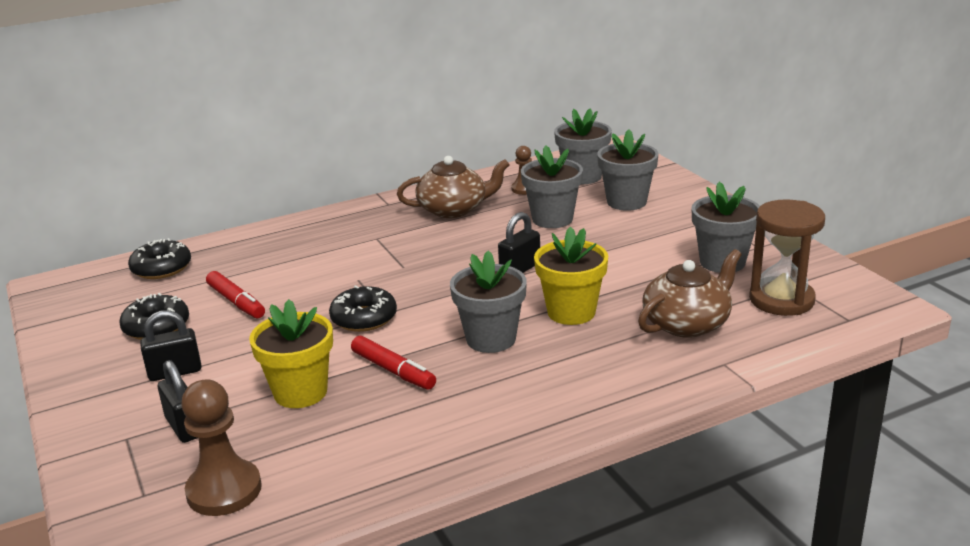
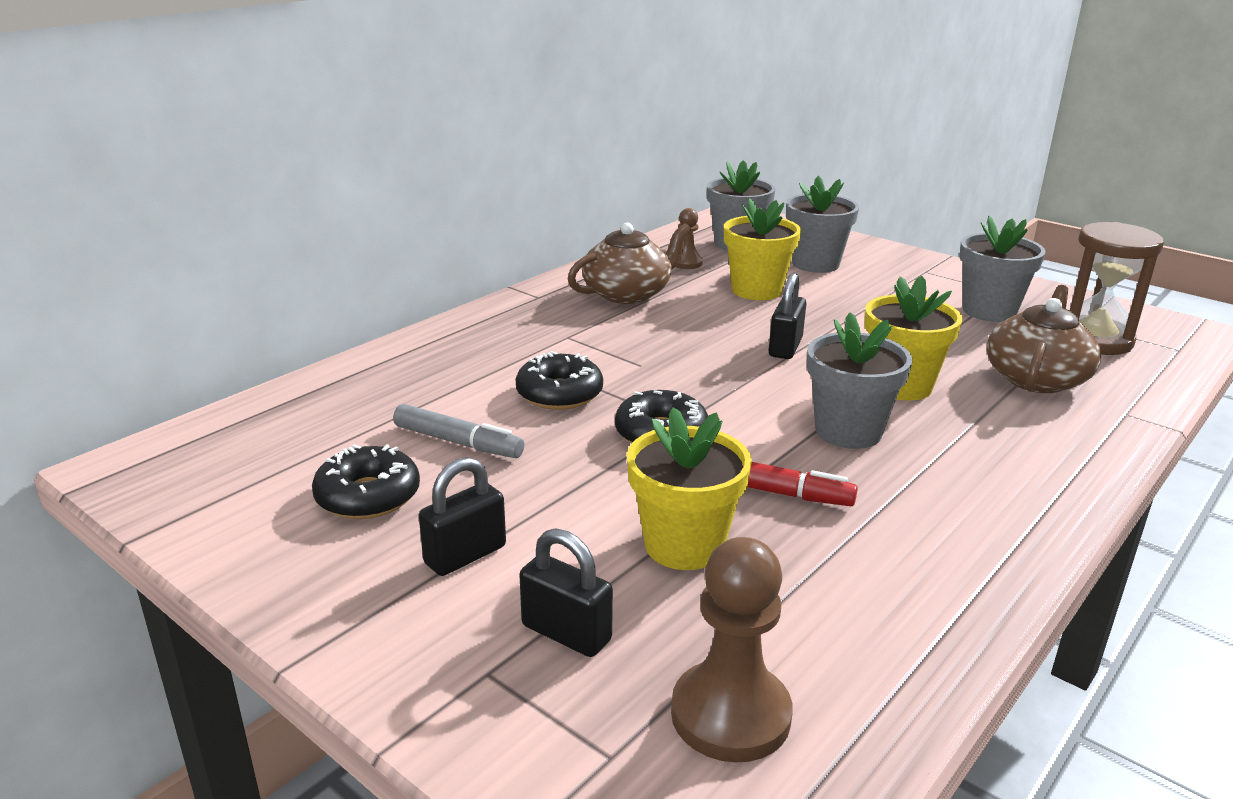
camera: 25 degrees left, 0 degrees up
(161, 268) = (294, 415): black donut -> black donut (559, 394)
(236, 302) = (458, 442): red marker -> grey marker
(552, 219) = (756, 290): grey flower pot -> yellow flower pot

